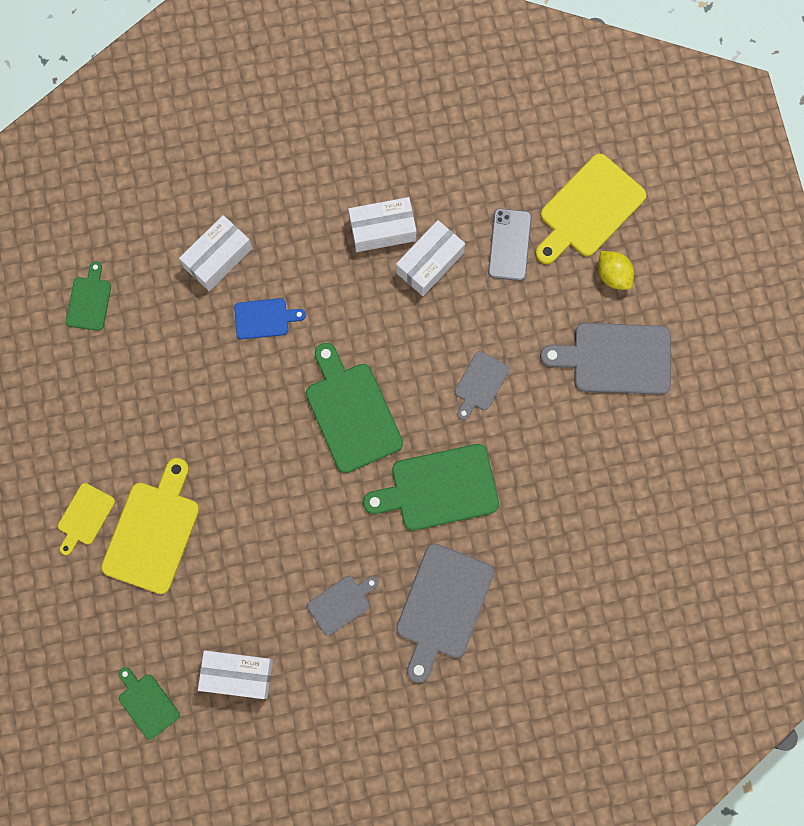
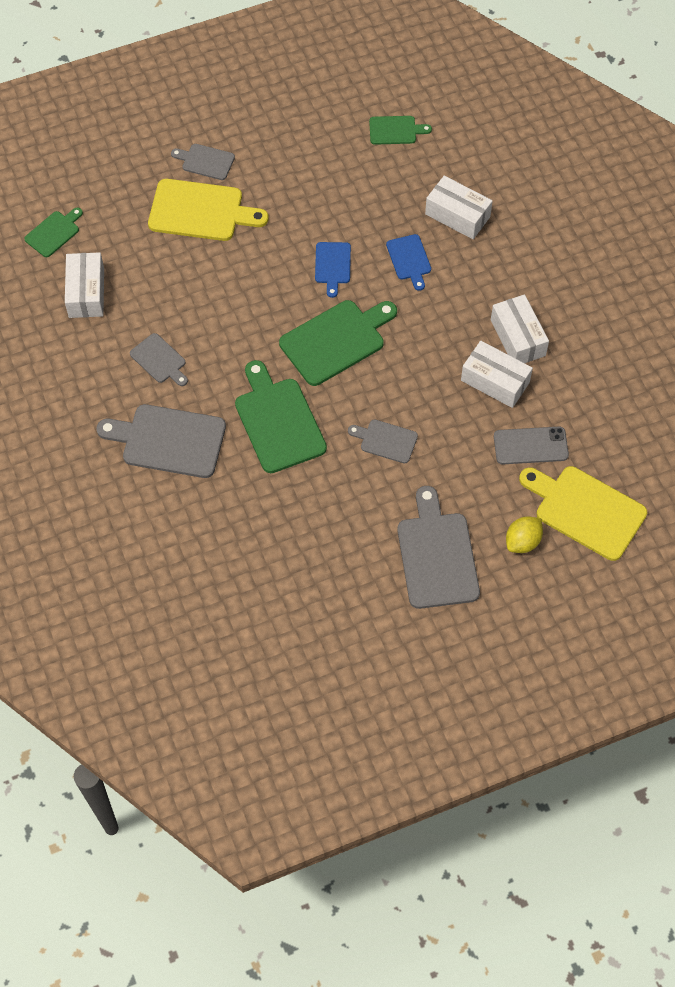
camera: 80 degrees right, 15 degrees down
(84, 517) = (205, 161): yellow cutting board -> grey cutting board
(256, 400) = (332, 266): none -> blue cutting board

